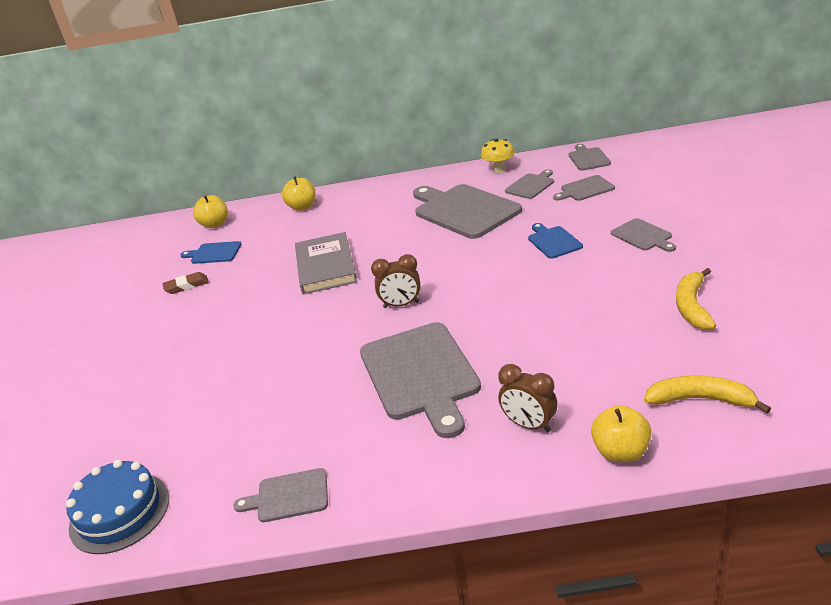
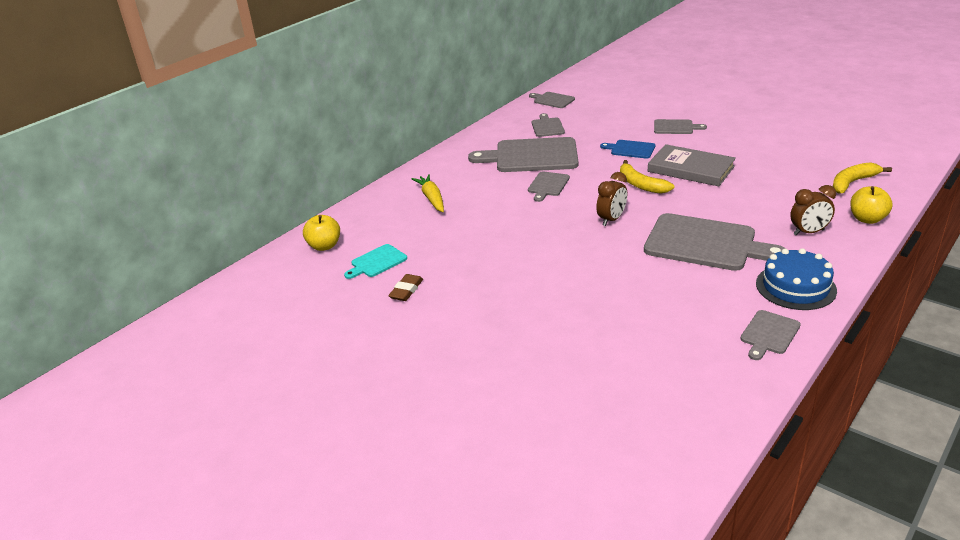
camera: 50 degrees left, 0 degrees up
(119, 512) = (692, 412): blue cake -> blue cake (795, 287)
(214, 253) = (377, 262): blue cutting board -> turquoise cutting board
(302, 207) = (387, 203): yellow apple -> none
(325, 266) = (503, 226): grey book -> grey book (690, 169)
(332, 217) = (432, 198): none -> yellow carrot
(499, 169) = (502, 126): yellow mushroom -> none
(585, 189) = (588, 116): grey cutting board -> grey cutting board (548, 185)
(692, 306) = (769, 148): yellow banana -> yellow banana (640, 185)

